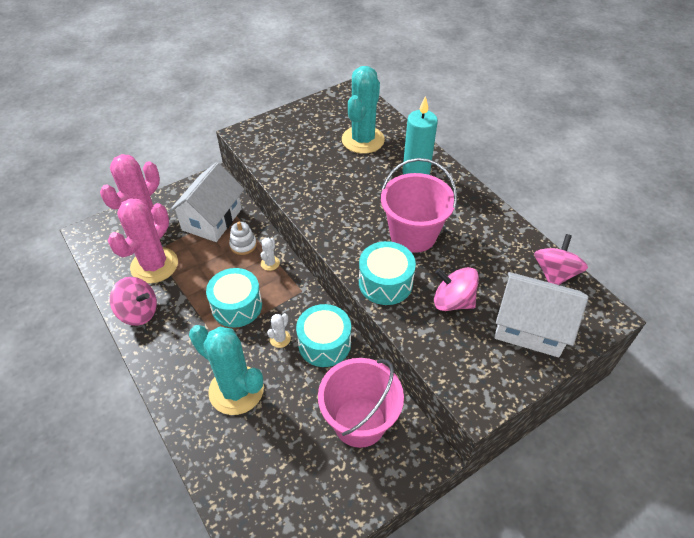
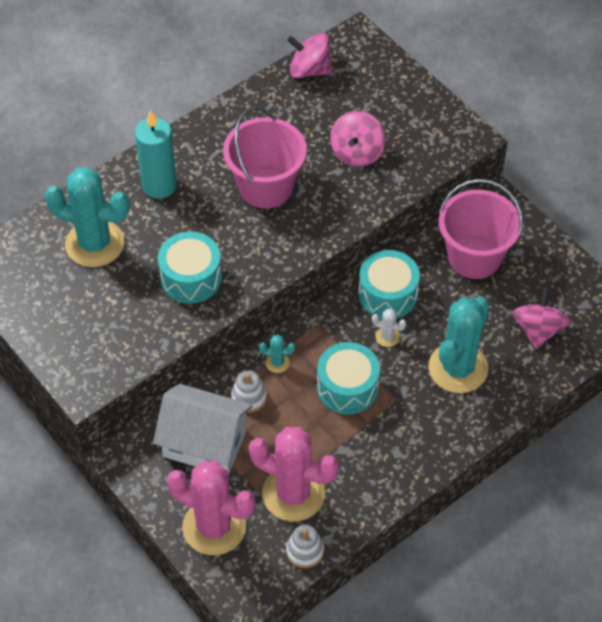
camera: 95 degrees left, 5 degrees up
(106, 269) = (305, 551): none -> white stacking toy
(139, 312) = (369, 491): pink spinning top -> pink spinning top (538, 330)
(270, 263) = (277, 362): white cactus -> turquoise cactus
(385, 283) = (339, 210): turquoise drum -> turquoise drum (191, 278)
(530, 327) = (380, 95): white house -> none

